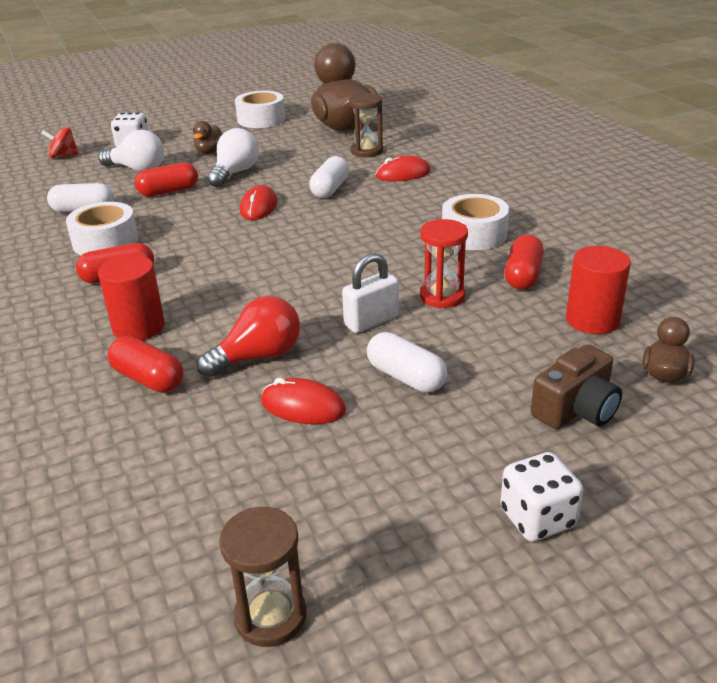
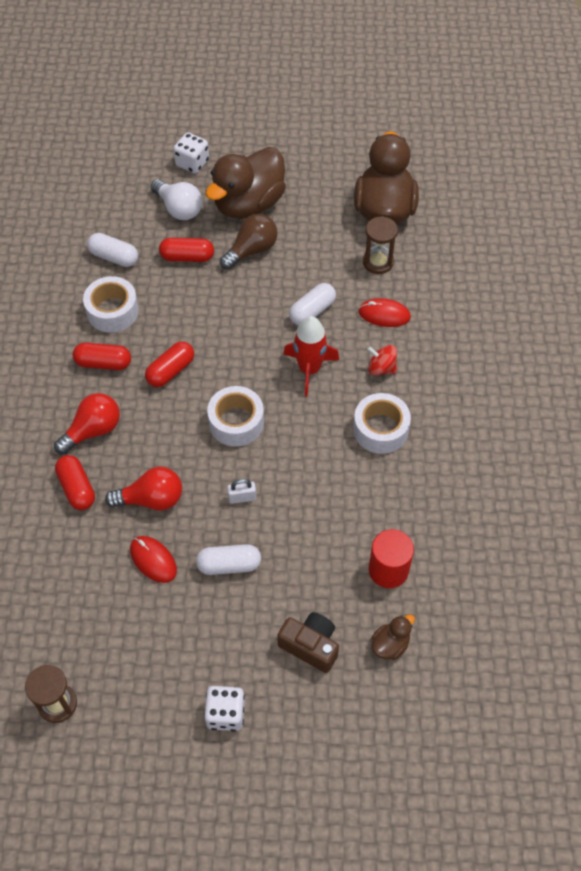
camera: 25 degrees right, 25 degrees up
(63, 156) = (130, 158): red spinning top -> red spinning top (381, 368)
(138, 327) = (93, 430): red cylinder -> red light bulb
(210, 152) = (248, 204): brown duck -> brown duck, size x2.34
(235, 173) = (251, 250): white light bulb -> brown light bulb
(259, 207) = (243, 313): red mouse -> none
(261, 119) = (320, 162): white tape -> white tape (236, 422)
(361, 220) = (309, 369): none -> red rocket
(371, 321) = (242, 497): white padlock -> white padlock, size x0.66
(406, 377) = (229, 565): white capsule -> white capsule turned 75 degrees counterclockwise
(442, 296) = (306, 494): red hourglass -> none
(523, 276) = (379, 498): red capsule -> red capsule (171, 371)
(576, 409) = (310, 646): brown camera -> brown camera turned 135 degrees counterclockwise

